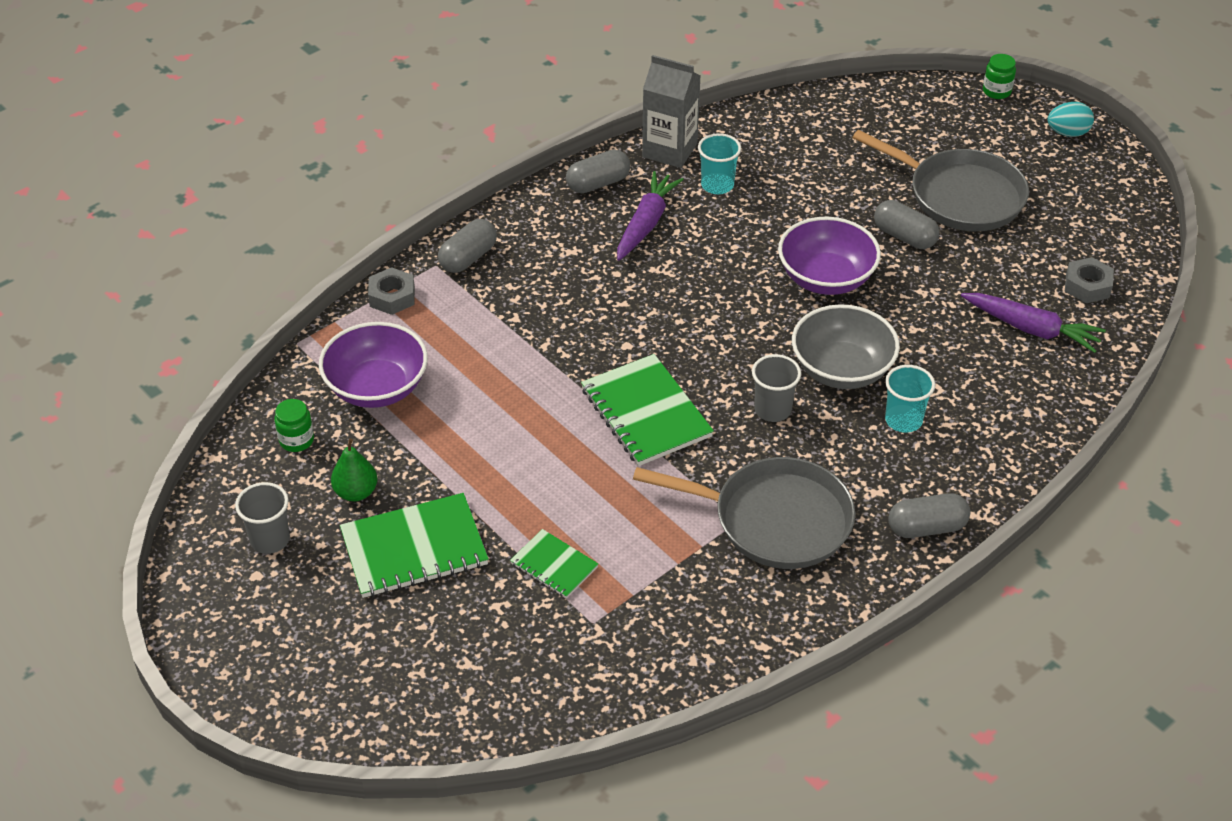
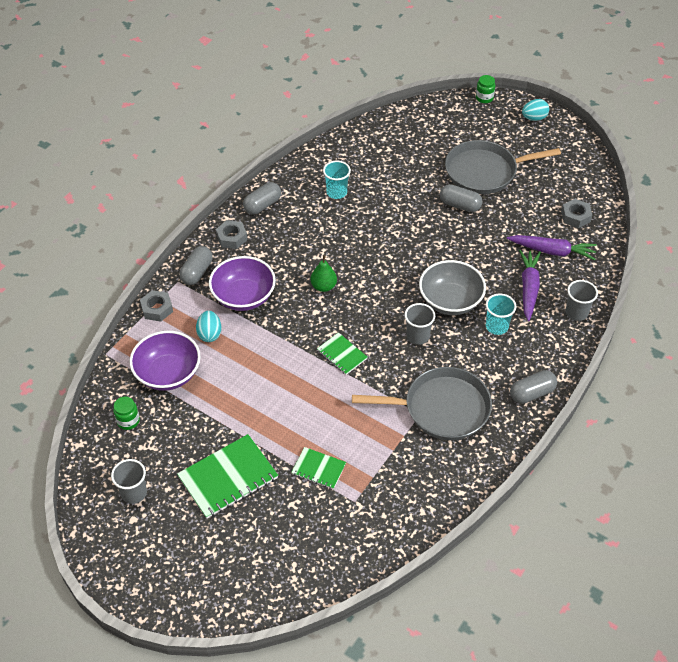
camera: 15 degrees left, 5 degrees up
(356, 492) = (178, 448): green pear -> green pear (323, 286)
(457, 345) = (209, 334): none -> turquoise egg
(536, 220) = (232, 238): none -> grey nut
(645, 413) = (342, 355): green notebook -> green notebook, size x0.56
(646, 223) = (301, 227): purple carrot -> purple carrot (528, 288)
(670, 150) = (300, 174): grey carton -> none
(826, 278) = (422, 242): purple bowl -> purple bowl (243, 296)
(960, 196) = (484, 172): grey pan -> grey pan turned 150 degrees clockwise
(1040, 425) = (576, 313): none -> grey cup

